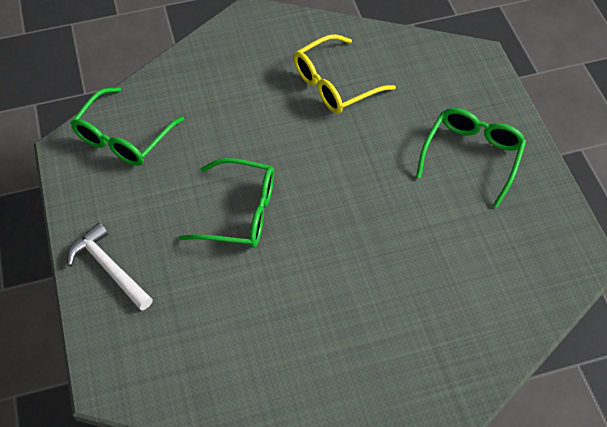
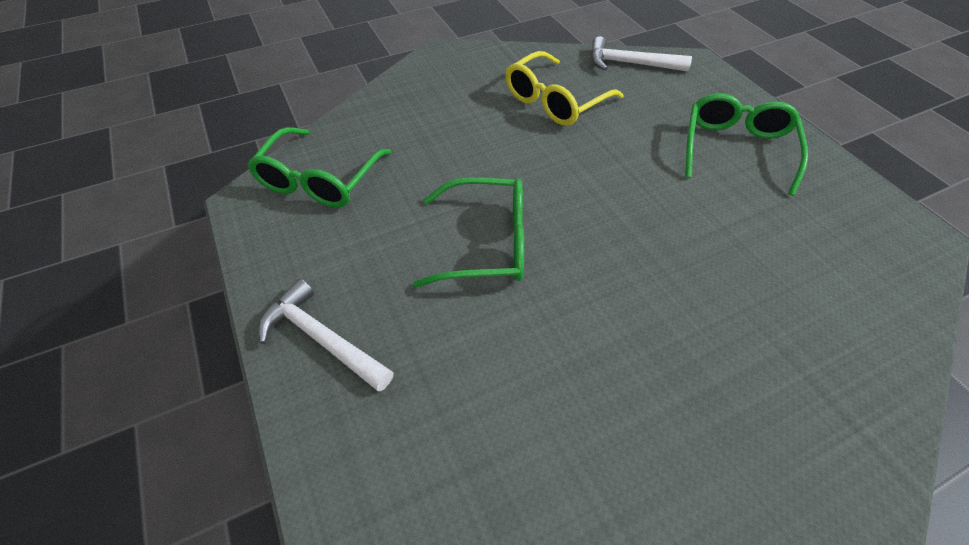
camera: 10 degrees left, 5 degrees down
(416, 51) = (630, 64): none -> white hammer

